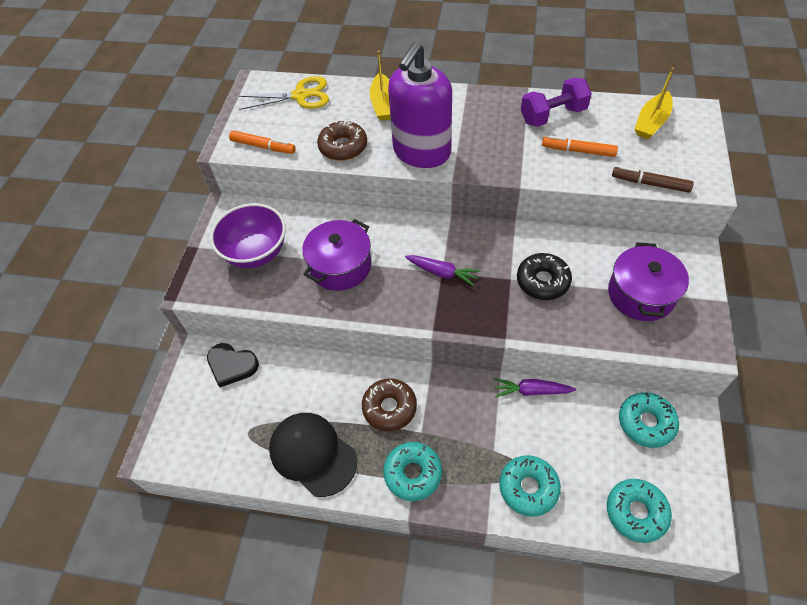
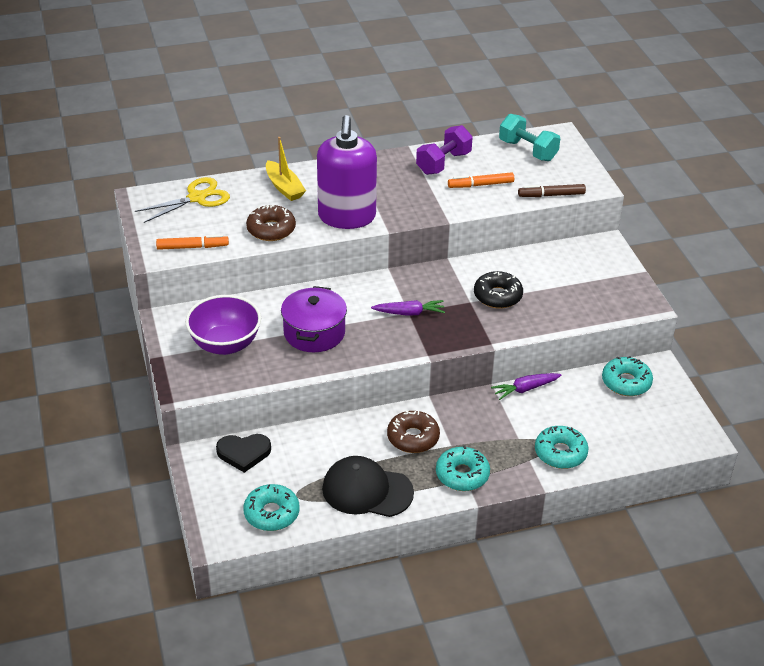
camera: 30 degrees left, 15 degrees down
(636, 512) = (649, 441): turquoise donut -> turquoise donut (271, 513)
(641, 294) = (580, 284): purple pot -> none
(651, 122) = (528, 150): yellow boat -> turquoise dumbbell

